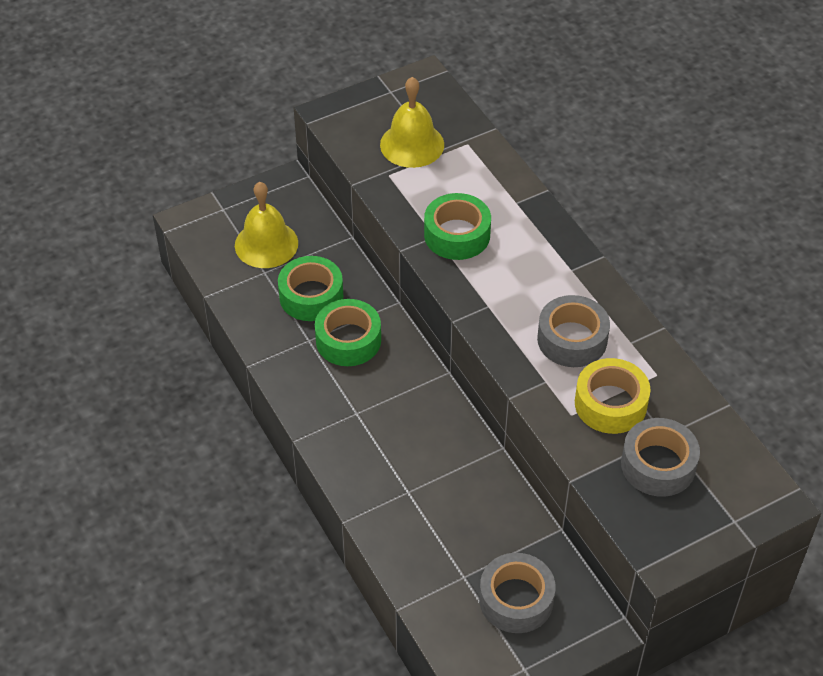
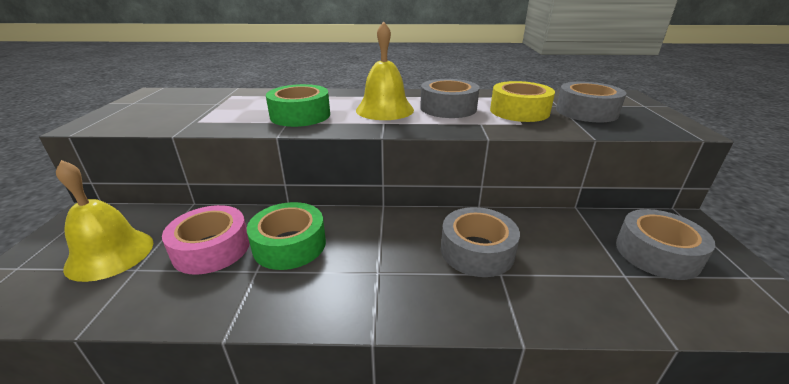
camera: 60 degrees left, 20 degrees down
(311, 296) = (211, 248): green tape -> pink tape
(412, 144) = (191, 108): yellow bell -> yellow bell (384, 110)
(427, 467) = (477, 251): none -> grey tape

